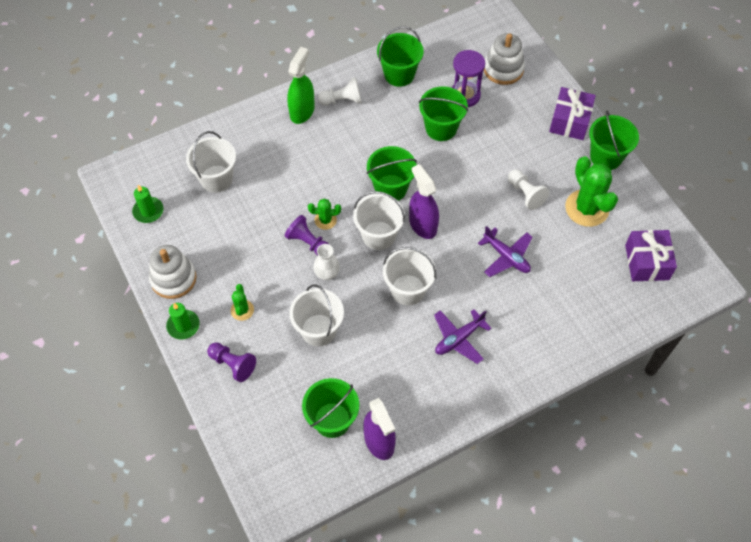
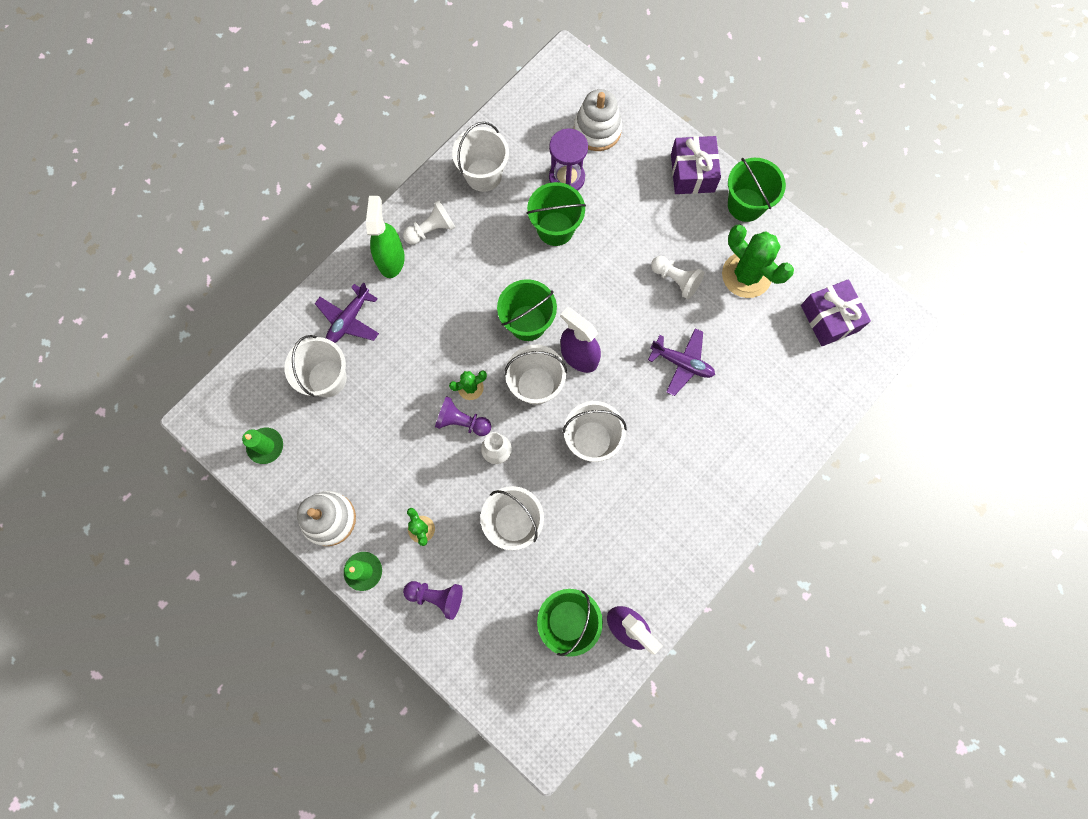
camera: 20 degrees left, 15 degrees up
(399, 74) = (483, 175): green bucket -> white bucket
(459, 339) = (666, 478): purple plane -> purple plane (349, 320)

